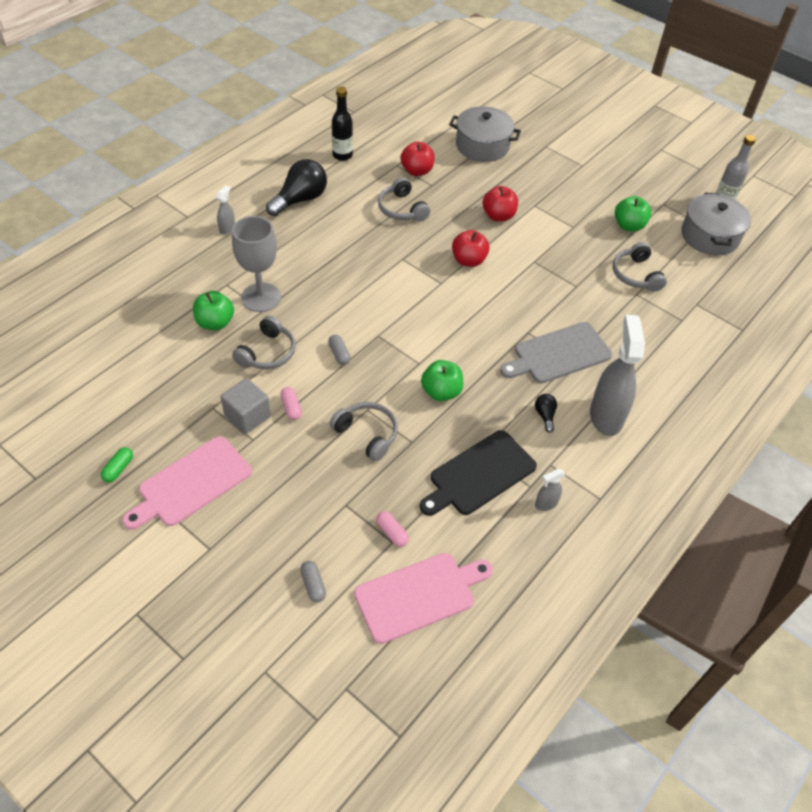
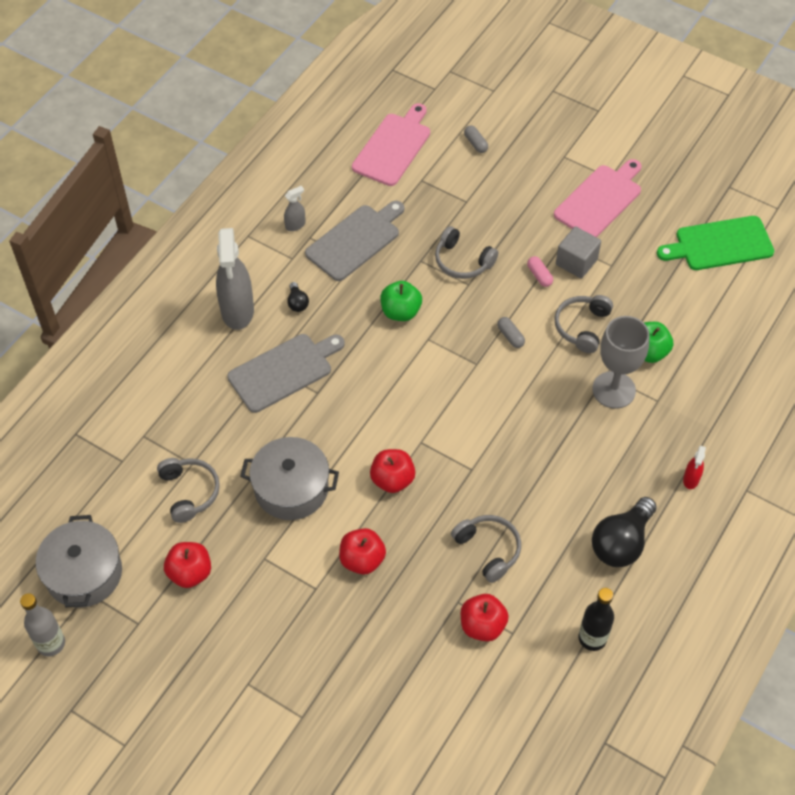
camera: 175 degrees right, 5 degrees up
(87, 413) = (720, 244): none -> green cutting board
(118, 469) = (666, 203): green capsule -> none
(227, 228) = (691, 479): grey spray bottle -> red spray bottle
(392, 532) = (423, 186): pink capsule -> none
(419, 595) = (393, 147): pink cutting board -> pink cutting board turned 150 degrees clockwise
(479, 474) = (355, 241): black cutting board -> grey cutting board
(482, 146) = (397, 699): grey pot -> grey pot (291, 488)
(629, 226) = (190, 573): green apple -> red apple

